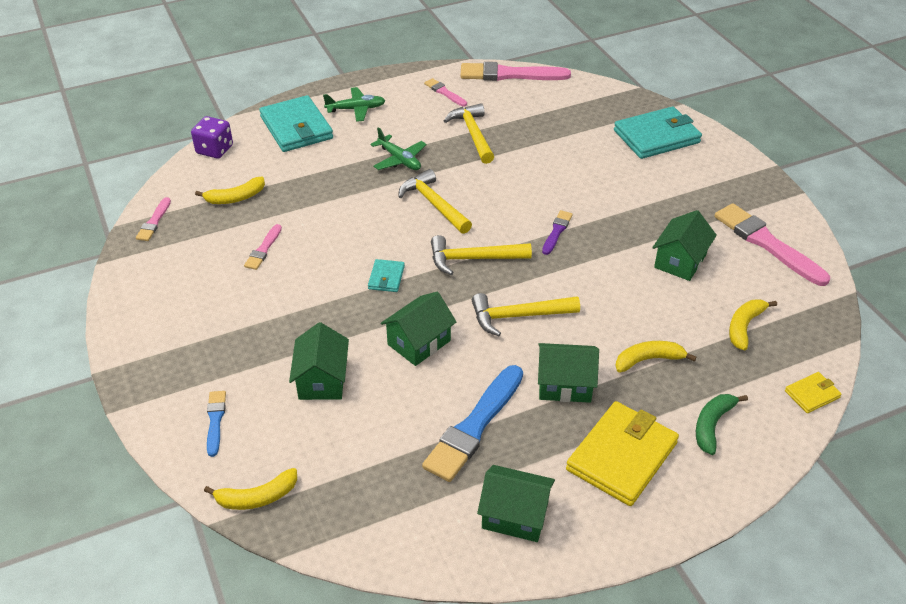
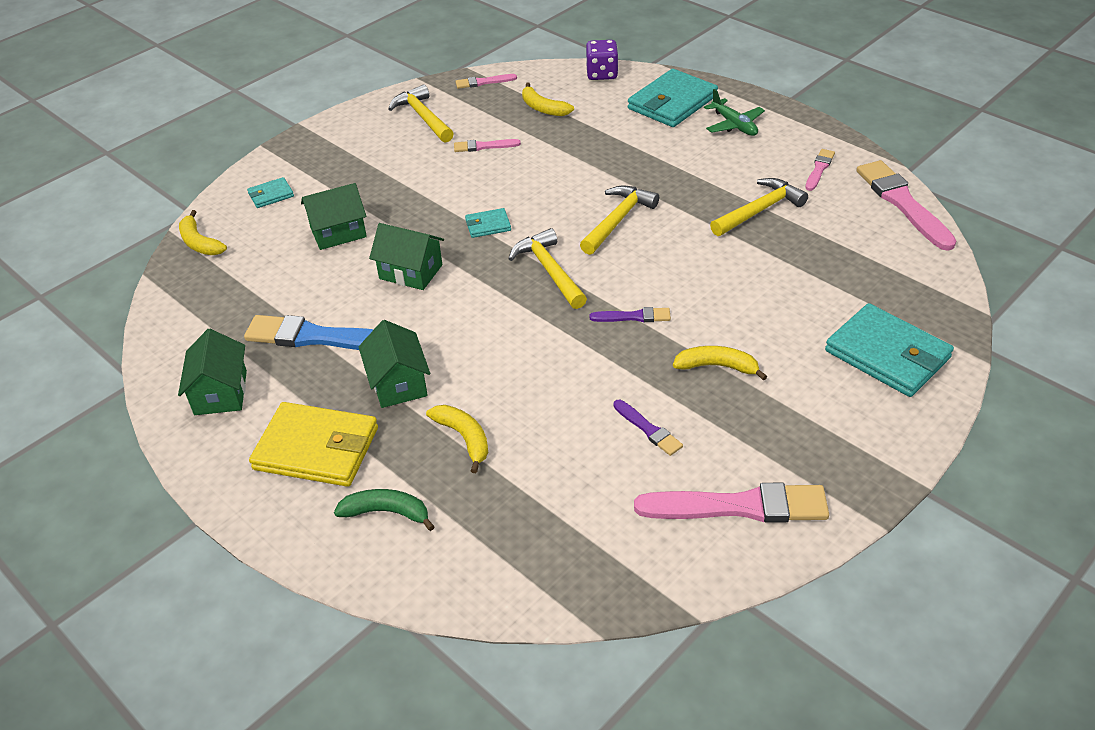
camera: 70 degrees right, 0 degrees up
(215, 421) = (271, 195): blue brush -> turquoise wallet
(399, 160) = (673, 177): green plane -> none
(518, 316) = (481, 325): yellow hammer -> yellow hammer (423, 117)
(680, 261) = (648, 429): green house -> purple brush
(744, 327) = (562, 511): yellow banana -> yellow banana (717, 366)
(767, 243) = (739, 506): pink brush -> pink brush turned 60 degrees clockwise
(812, 394) = (475, 598): yellow wallet -> none

